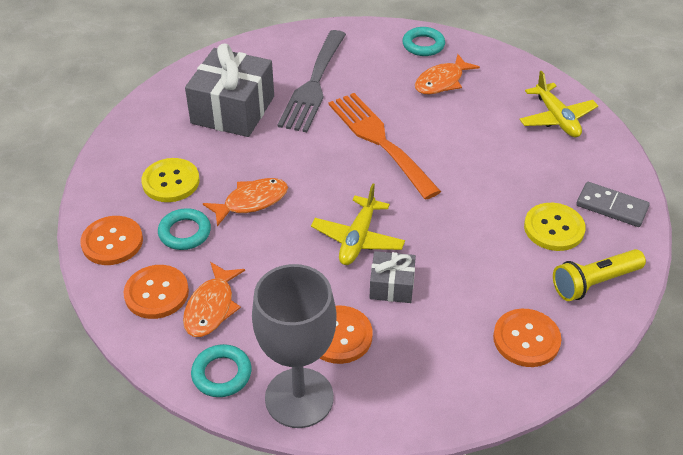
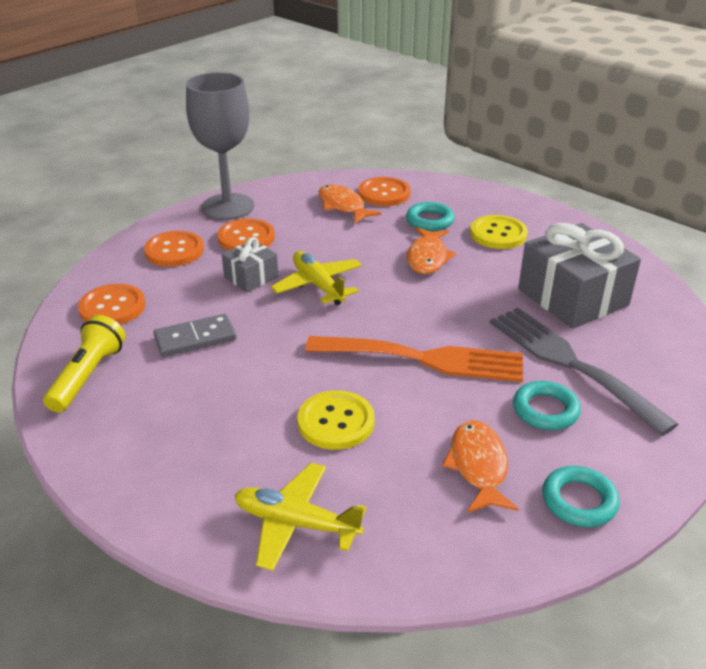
camera: 130 degrees right, 10 degrees down
(112, 242) = (456, 194): orange button -> orange button (174, 251)
(221, 374) = (286, 191): turquoise ring -> turquoise ring (545, 410)
(554, 228) = (169, 395): yellow button -> yellow button (336, 422)
(611, 207) = (127, 456): grey domino -> grey domino (195, 338)

